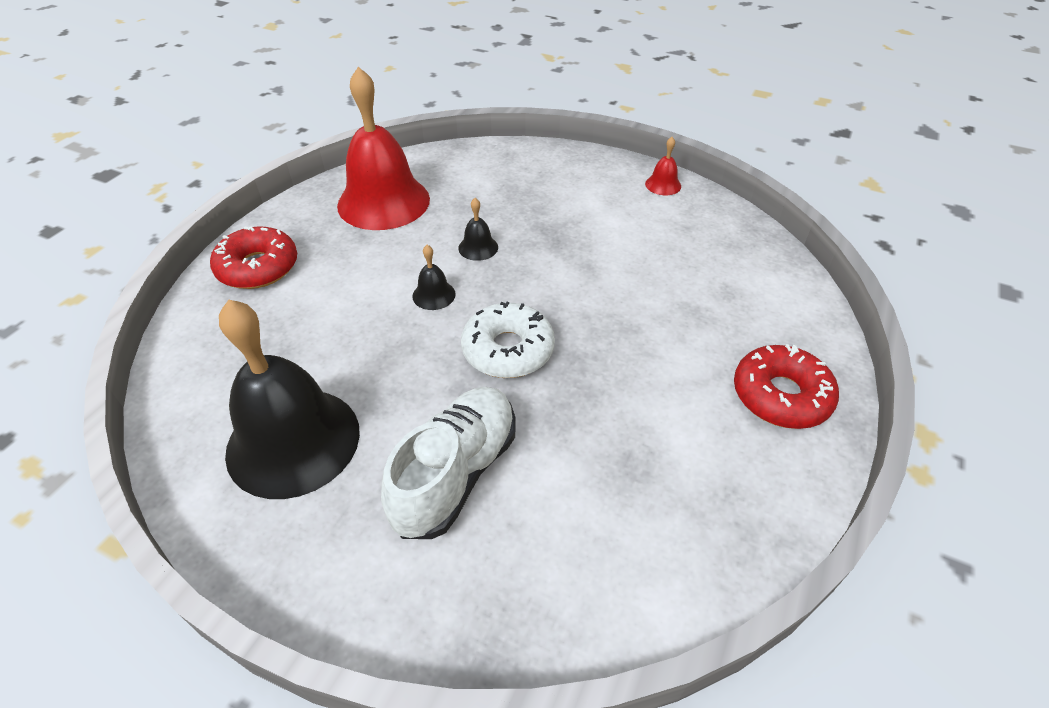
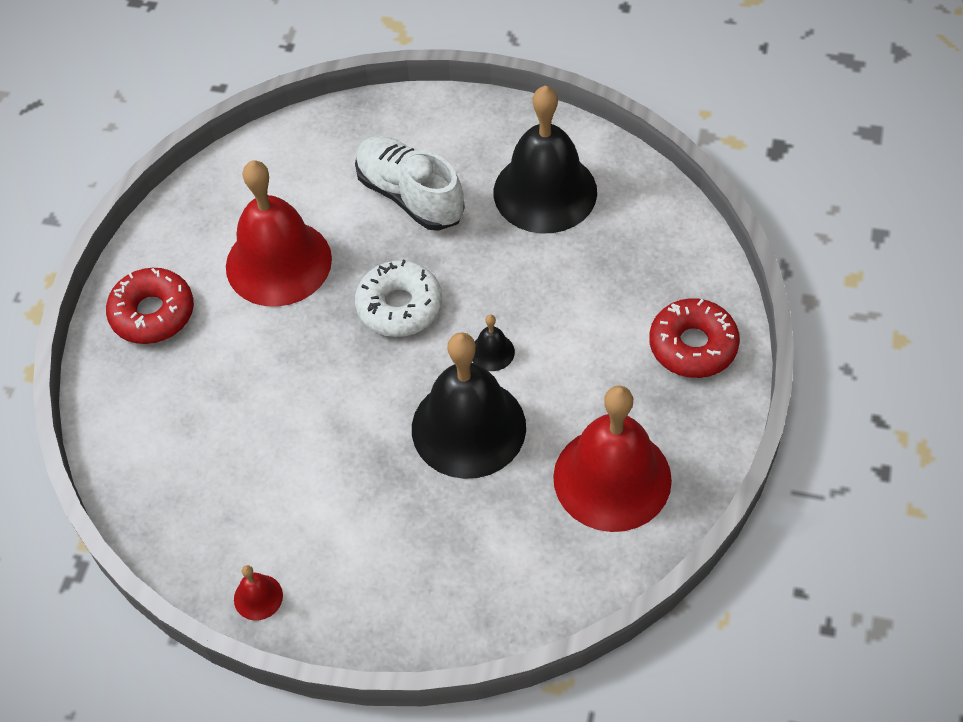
camera: 170 degrees right, 10 degrees up
(456, 473) = (410, 196): white shoe -> white shoe turned 120 degrees clockwise
(478, 247) = (468, 427): black bell -> black bell, size x2.48
(634, 423) = (278, 262): none -> red bell

